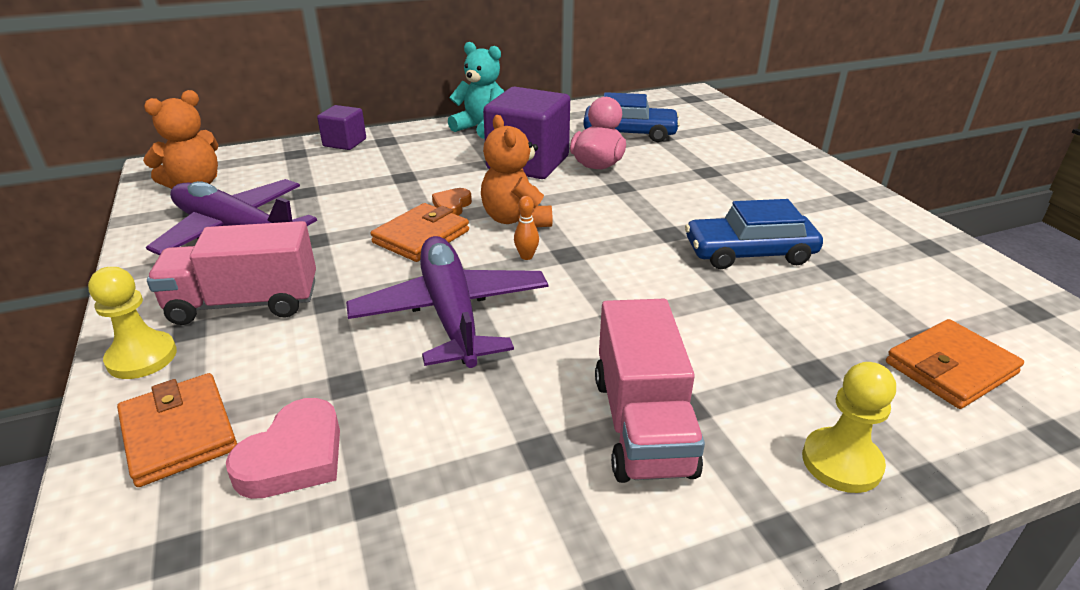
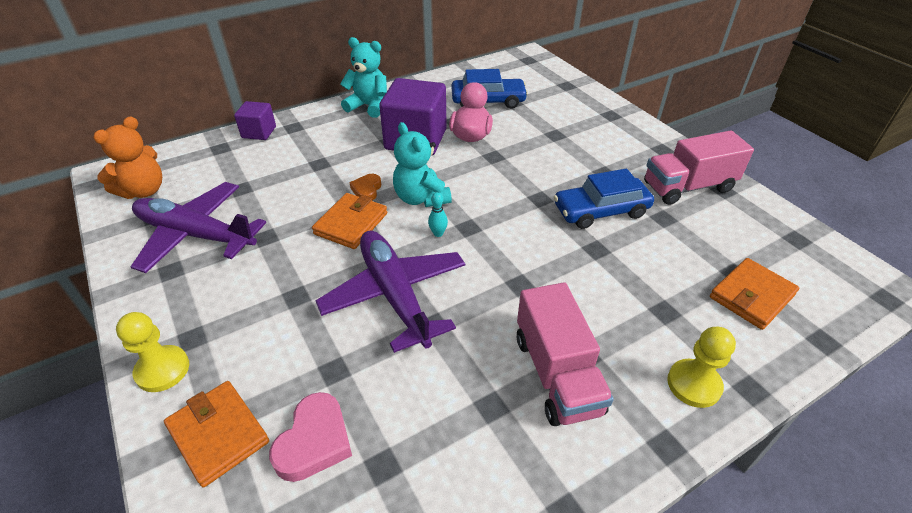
camera: 10 degrees left, 10 degrees up
(244, 303) = (229, 307): pink truck -> pink truck (688, 187)
(516, 219) = (421, 198): orange teddy bear -> turquoise teddy bear
(526, 256) = (438, 233): orange bowling pin -> turquoise bowling pin

